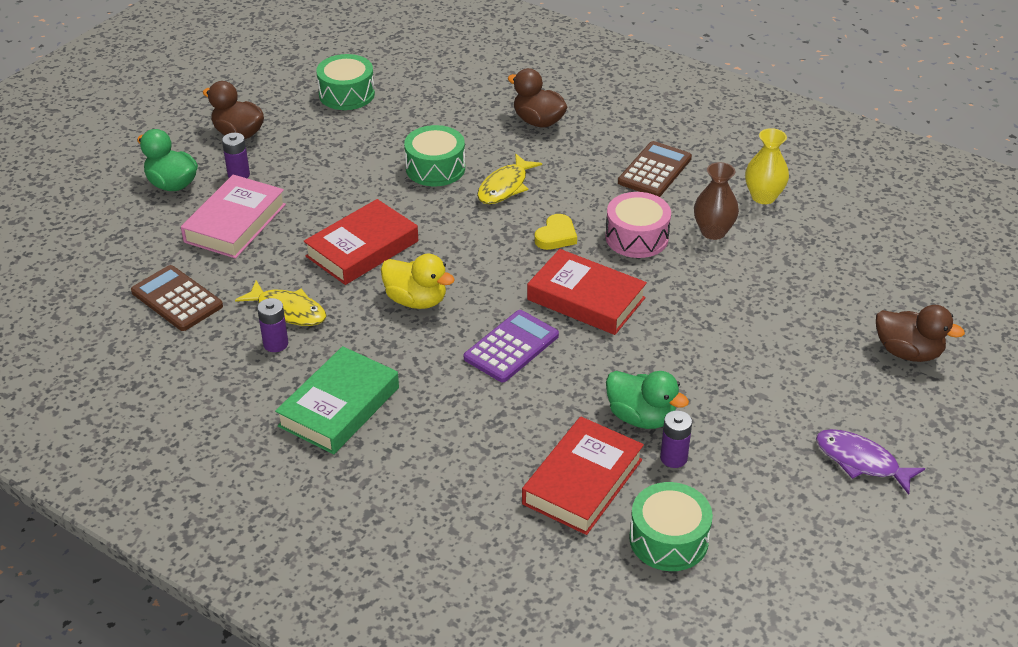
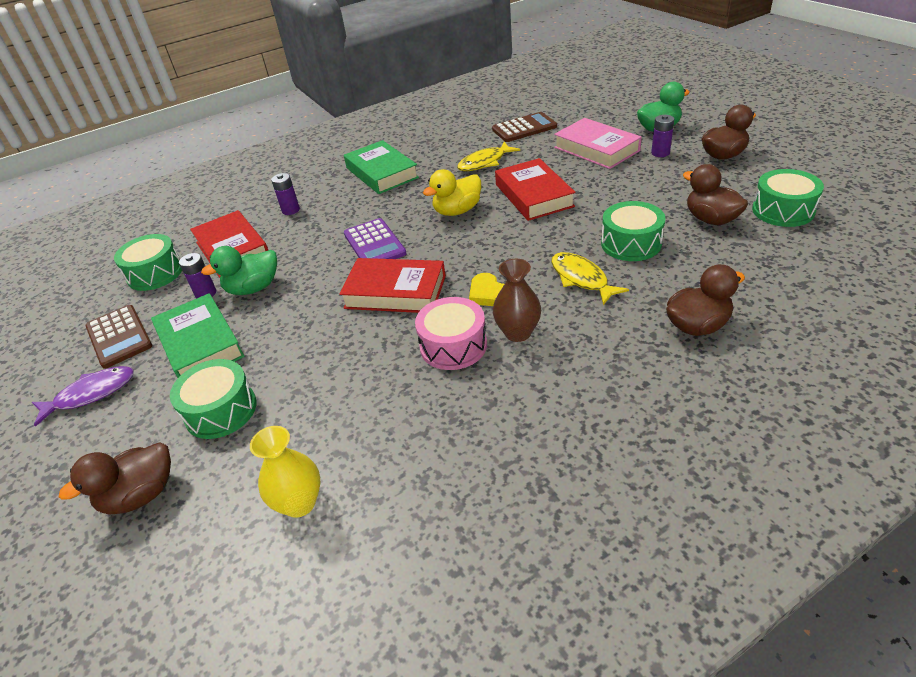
camera: 120 degrees right, 0 degrees up
(275, 344) = (456, 156): purple battery -> purple battery (291, 210)
(375, 129) = (711, 219): none -> brown duck
(586, 299) = (395, 292): red book -> red book turned 45 degrees clockwise
(654, 170) = (560, 395): brown calculator -> brown calculator (119, 336)
(713, 232) = (425, 407): brown vase -> brown vase (518, 333)
(745, 414) = (200, 344): none -> green book
(763, 197) = (458, 481): yellow vase -> yellow vase (299, 503)
(804, 350) = (221, 410): none -> green drum

